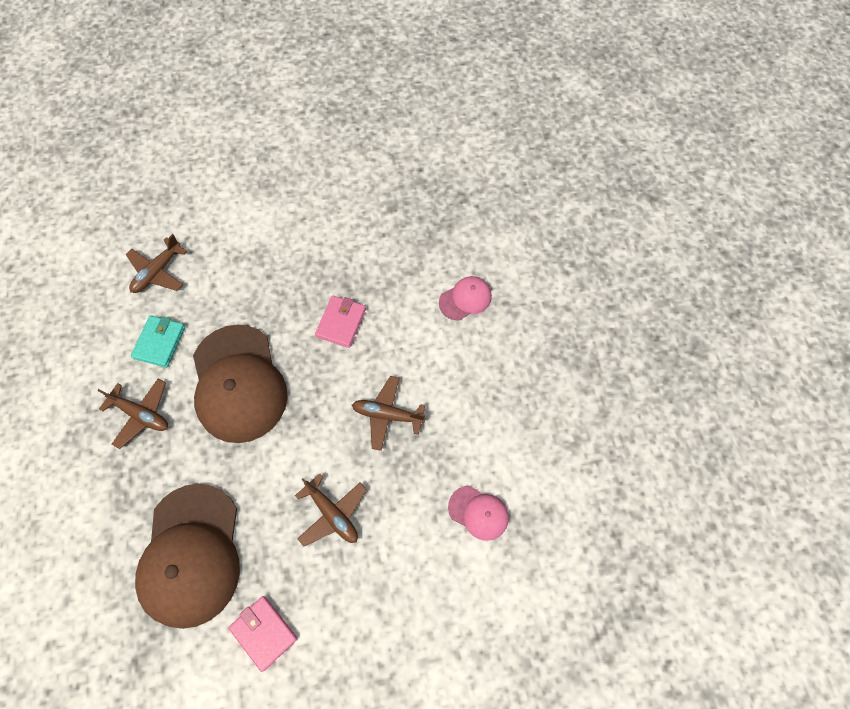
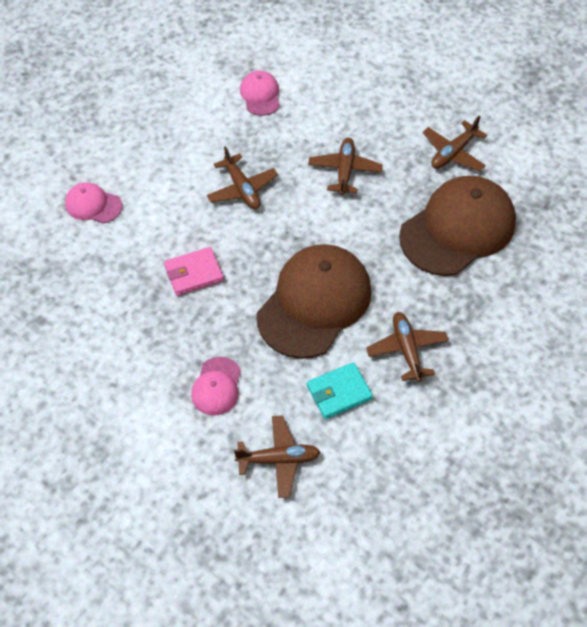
camera: 130 degrees left, 10 degrees down
(241, 273) = (216, 386): none -> pink cap
(264, 632) = (453, 153): pink wallet -> brown plane

